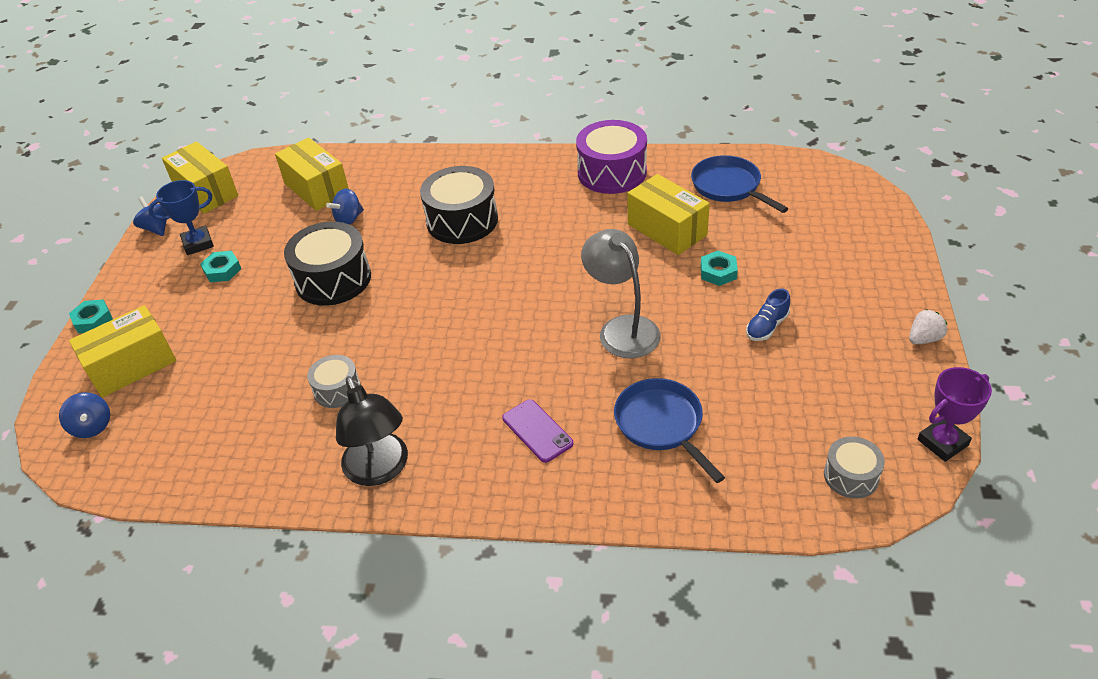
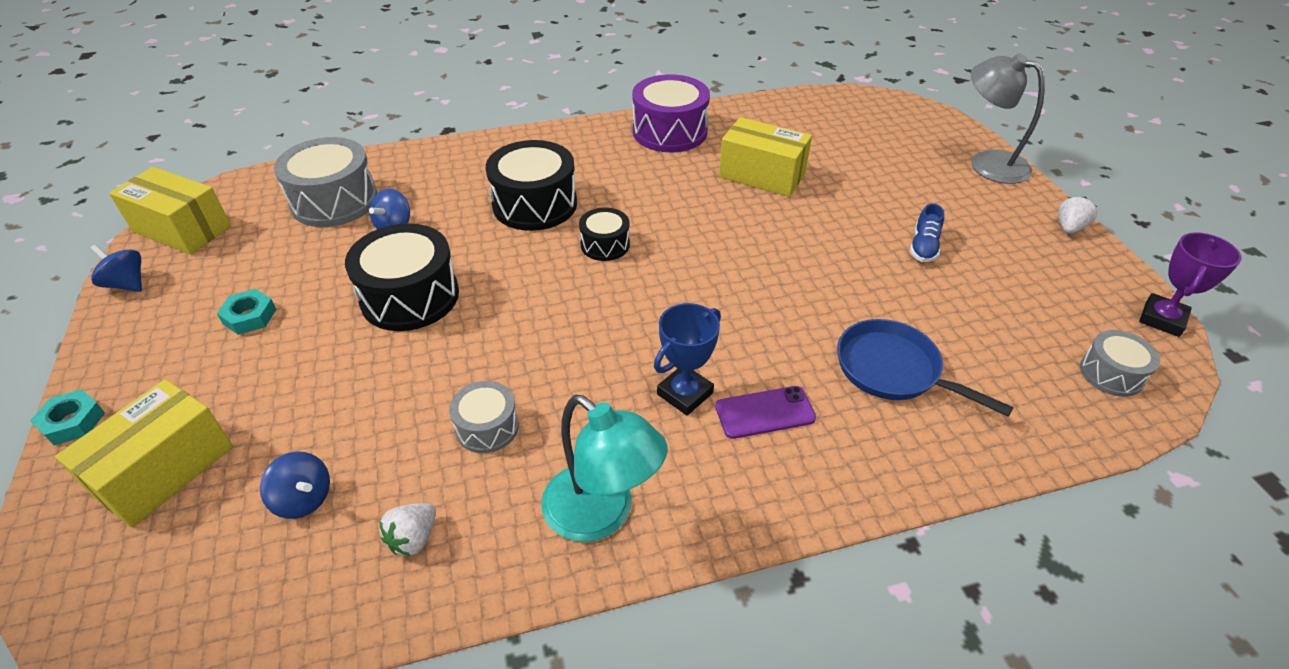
camera: 25 degrees left, 0 degrees up
(92, 427) = (132, 575): blue spinning top -> blue spinning top (304, 499)
(198, 244) = (198, 291): blue trophy -> blue trophy (685, 394)
(256, 451) = (413, 538): none -> white strawberry
(317, 189) = (334, 201): yellow box -> grey drum
(380, 470) = (601, 514): black lamp -> turquoise lamp
(497, 267) = (605, 245): none -> black drum
(537, 431) = (764, 412): purple phone -> purple phone turned 45 degrees counterclockwise
(622, 328) = (783, 280): grey lamp -> grey lamp (987, 163)
(718, 272) = (840, 205): turquoise nut -> none
(729, 187) = (794, 127): blue pan -> none

